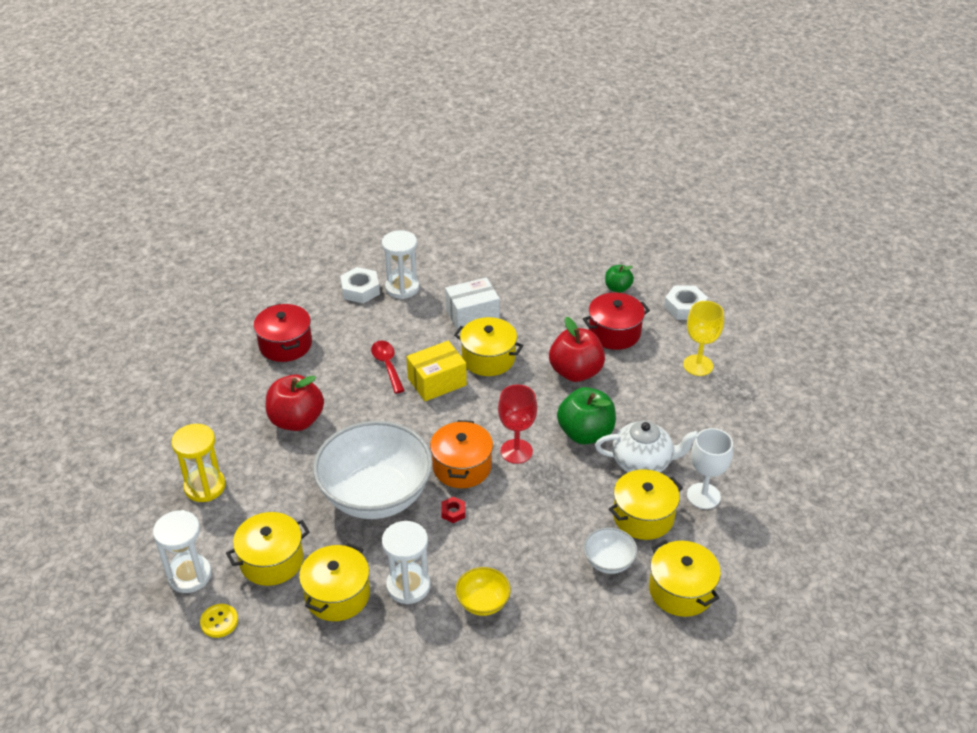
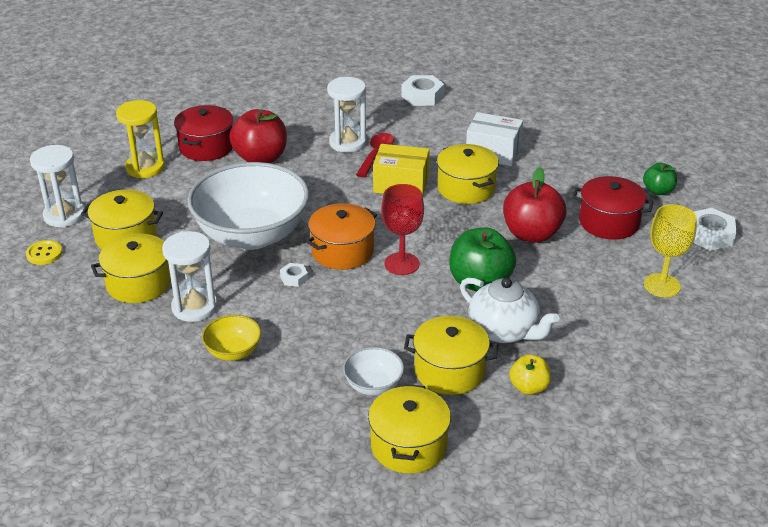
camera: 40 degrees right, 5 degrees down
(285, 344) = (317, 107): red pot -> red pot (206, 147)
(402, 288) = (458, 108): white hourglass -> white hourglass (347, 143)
(453, 512) = (294, 278): red nut -> white nut
(703, 496) = (529, 387): white goblet -> yellow apple

